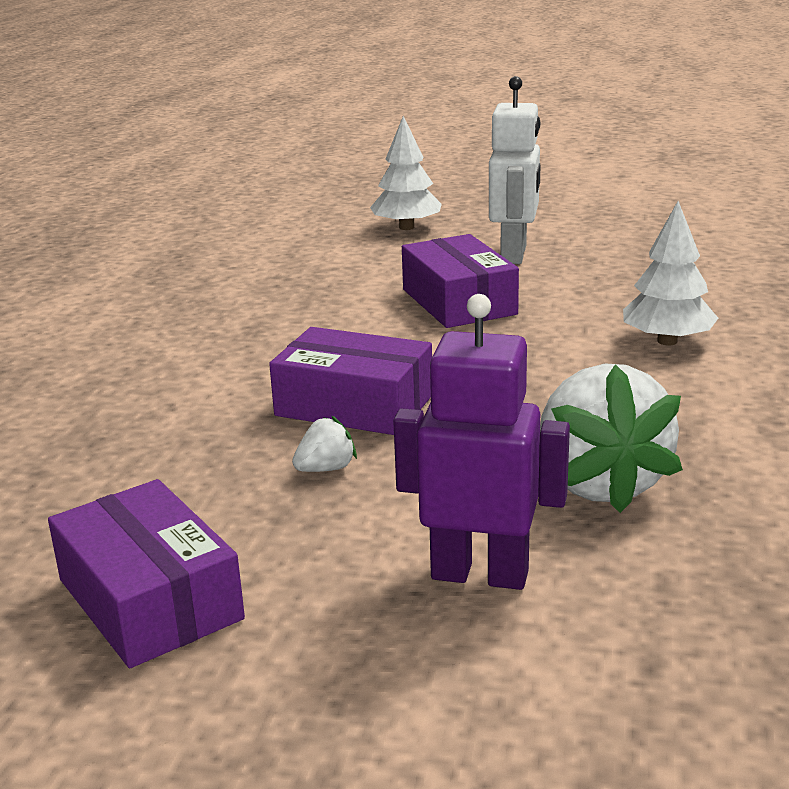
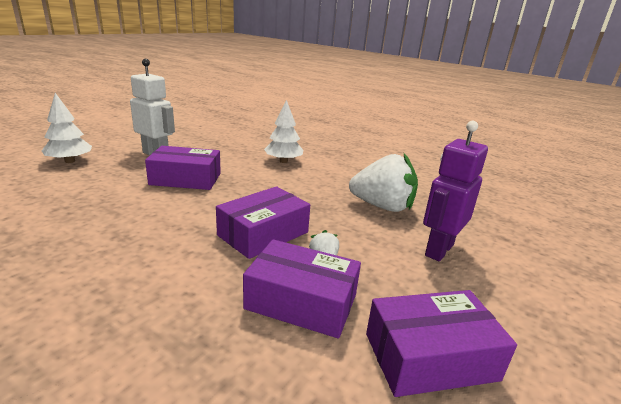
camera: 70 degrees left, 0 degrees up
(205, 478) = (301, 301): none -> purple box

